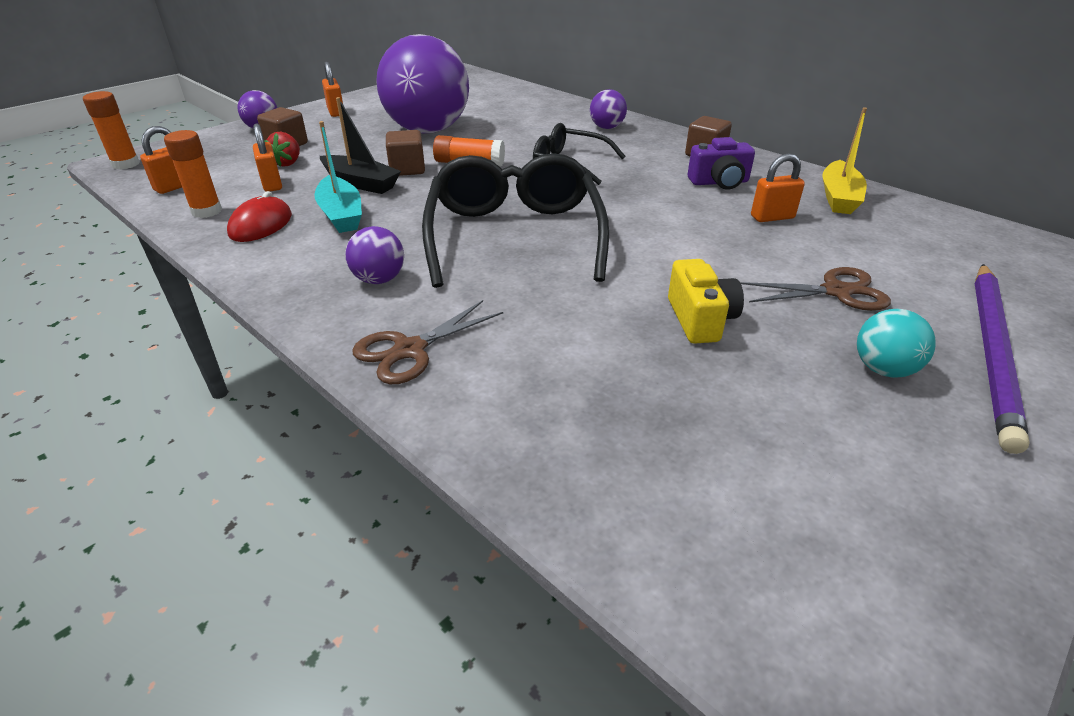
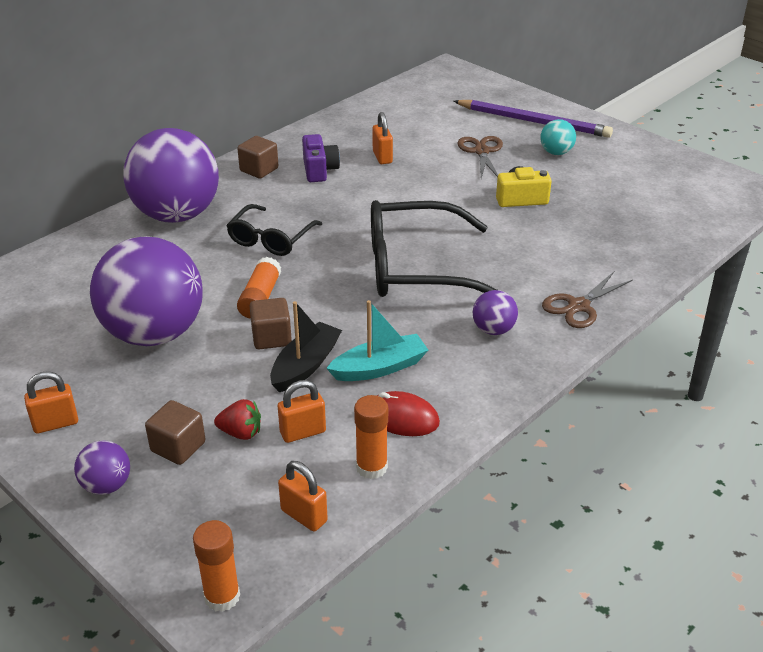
camera: 90 degrees left, 0 degrees up
(410, 350) = (578, 306): brown scissors -> brown scissors turned 90 degrees clockwise
(606, 127) = (177, 215): purple ball -> purple ball, size x2.37
(838, 197) = (350, 128): yellow boat -> none

